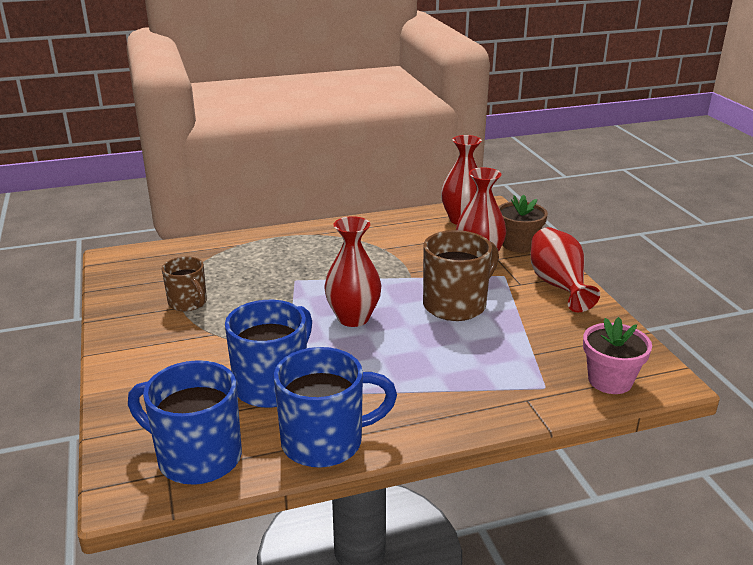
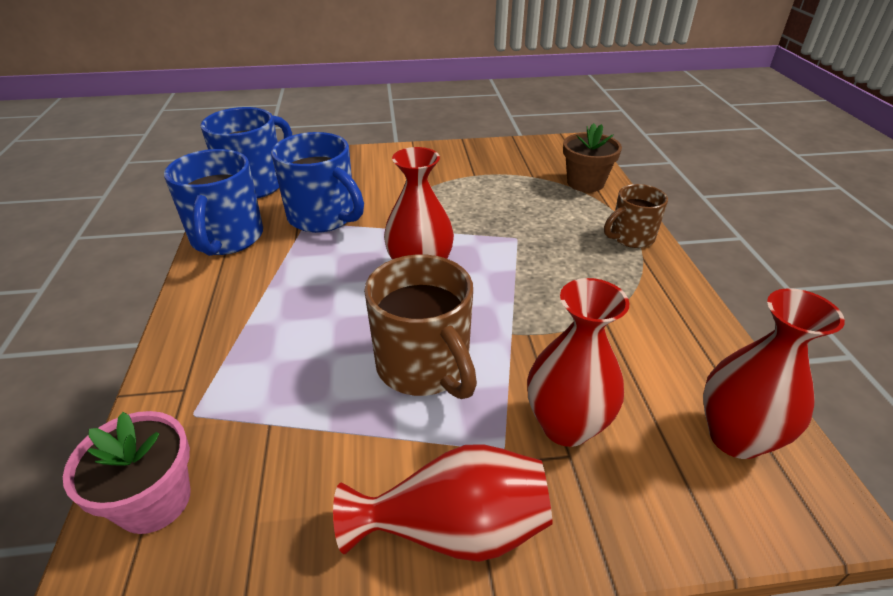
camera: 100 degrees right, 10 degrees up
(188, 303) = (480, 178): brown mug -> brown mug (631, 237)
(518, 244) = (631, 509): brown flower pot -> brown flower pot (585, 183)

